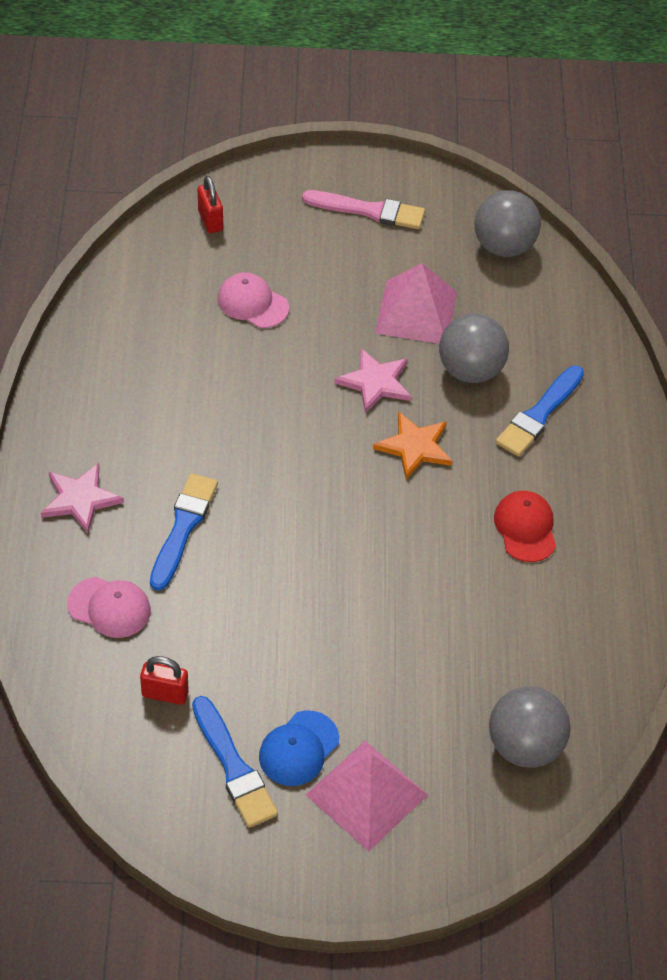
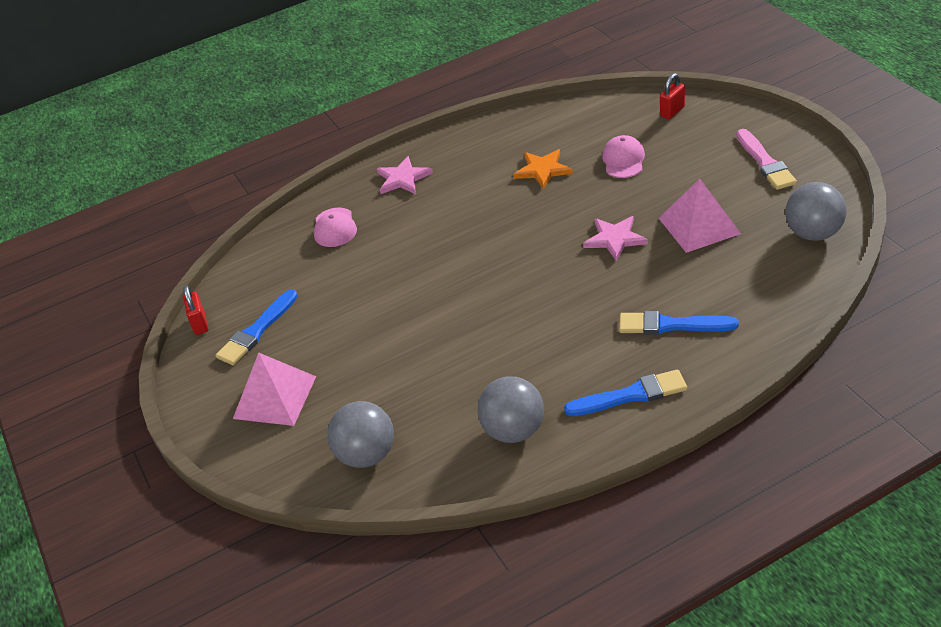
camera: 70 degrees right, 10 degrees down
(165, 694) = (290, 278): red padlock -> red padlock (200, 324)
(183, 527) = (417, 224): blue brush -> blue brush (631, 395)
(298, 748) = (289, 351): blue cap -> none
(414, 447) = (577, 282): orange star -> orange star (542, 170)
(470, 370) = (675, 274): grey ball -> grey ball (514, 431)
(525, 528) = (558, 367): red cap -> none

